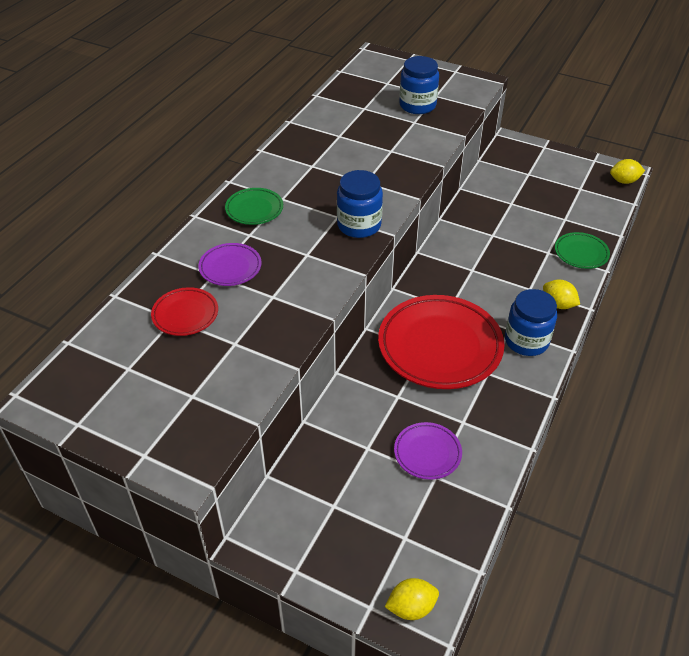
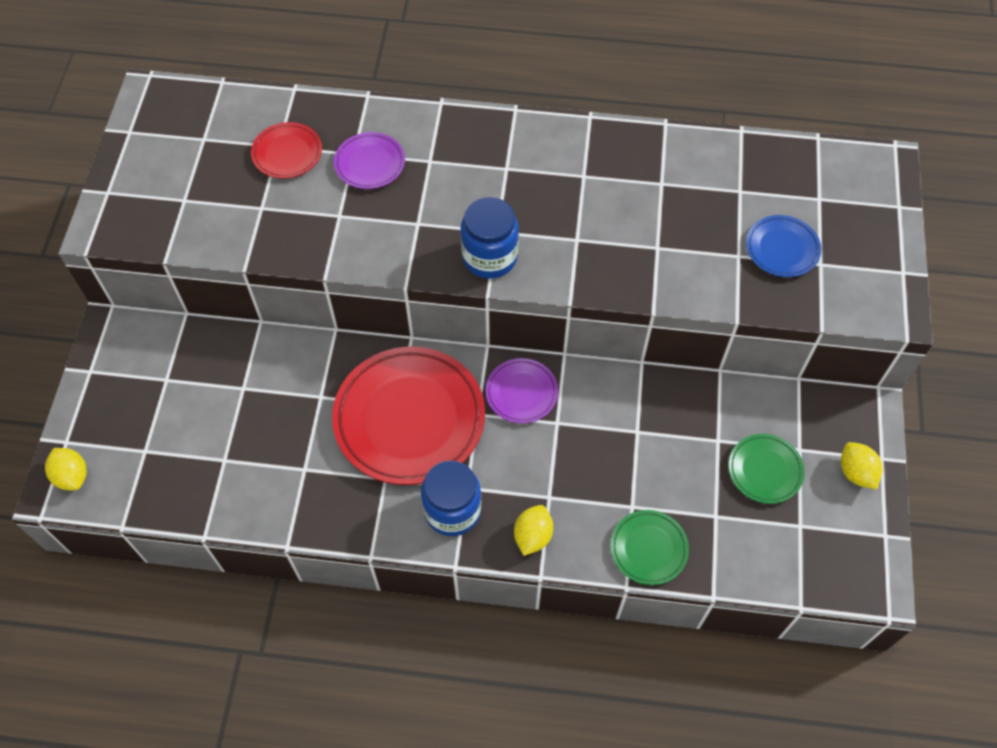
camera: 70 degrees right, 15 degrees up
(254, 209) = (475, 150): green plate -> green plate (765, 470)
(417, 105) = (782, 249): blue jar -> blue plate
(427, 453) = (251, 445): purple plate -> purple plate (521, 393)
(624, 181) = (852, 586): yellow lemon -> yellow lemon (856, 472)

